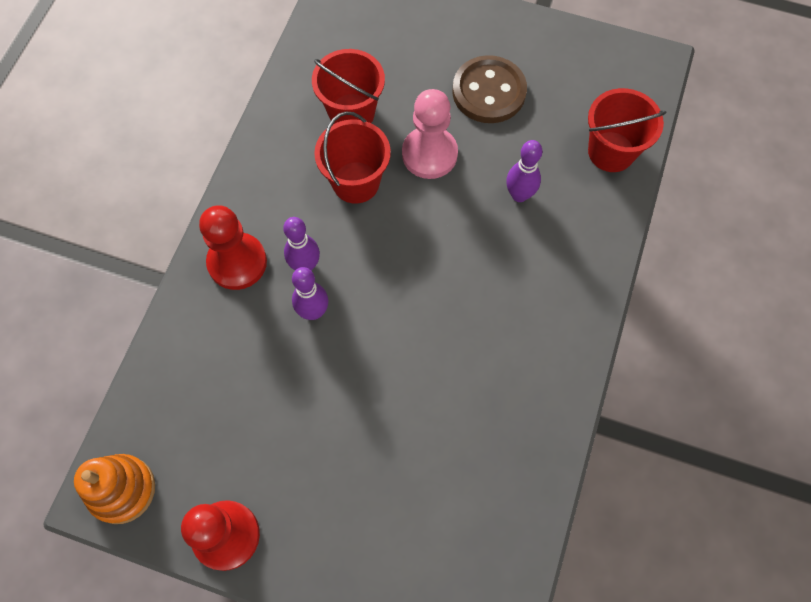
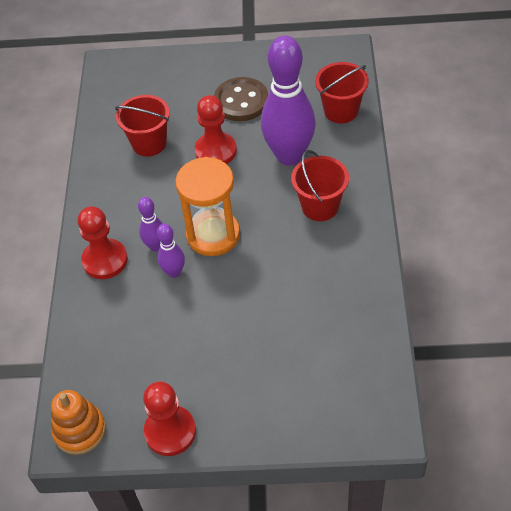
camera: 15 degrees left, 15 degrees down
(356, 182) = (170, 184): red bucket -> red bucket (320, 206)
(381, 276) = (213, 235): none -> orange hourglass
(429, 154) = (216, 151): pink pawn -> red pawn
(519, 195) = (289, 155): purple bowling pin -> purple bowling pin, size x2.15

